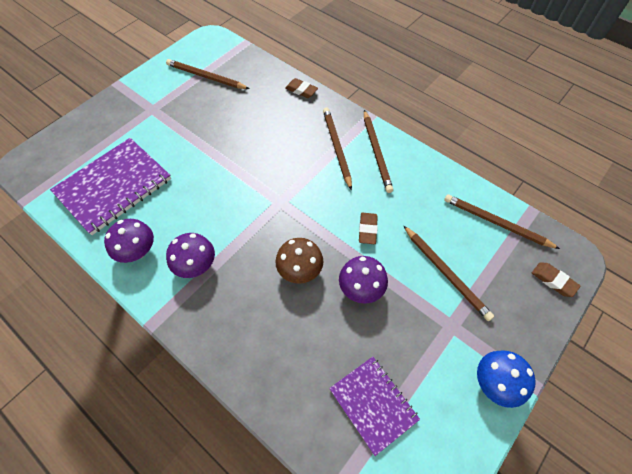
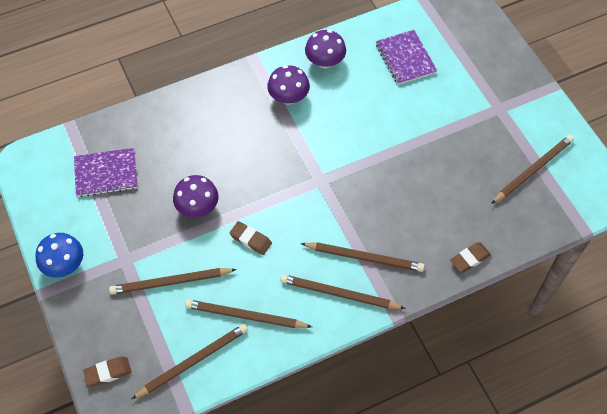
camera: 115 degrees right, 0 degrees up
(114, 186) = (405, 58): purple notebook -> purple notebook, size x0.61
(300, 270) = (241, 169): brown mushroom -> none
(435, 204) = (245, 316): none -> brown pencil

